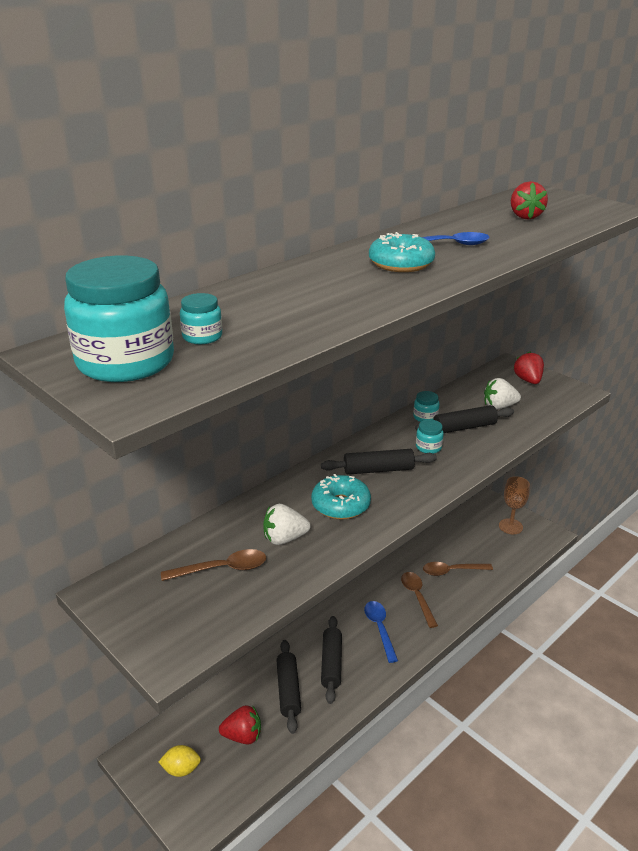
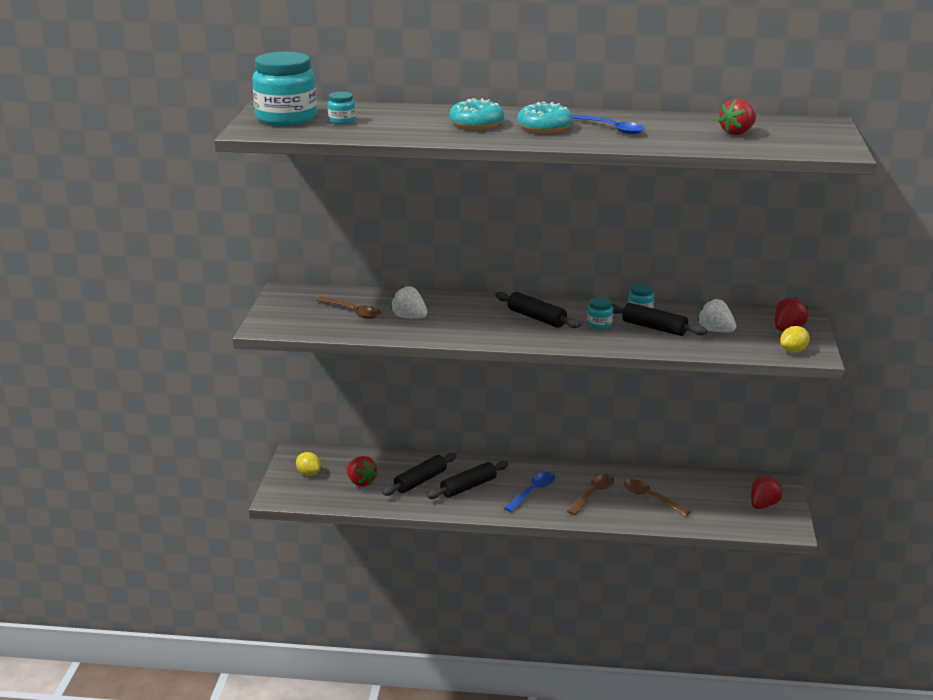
camera: 50 degrees right, 5 degrees down
(340, 505) = (473, 321): turquoise donut -> turquoise donut (476, 124)
(510, 526) = (763, 505): brown goblet -> red strawberry
(565, 396) = (793, 351): none -> yellow lemon

